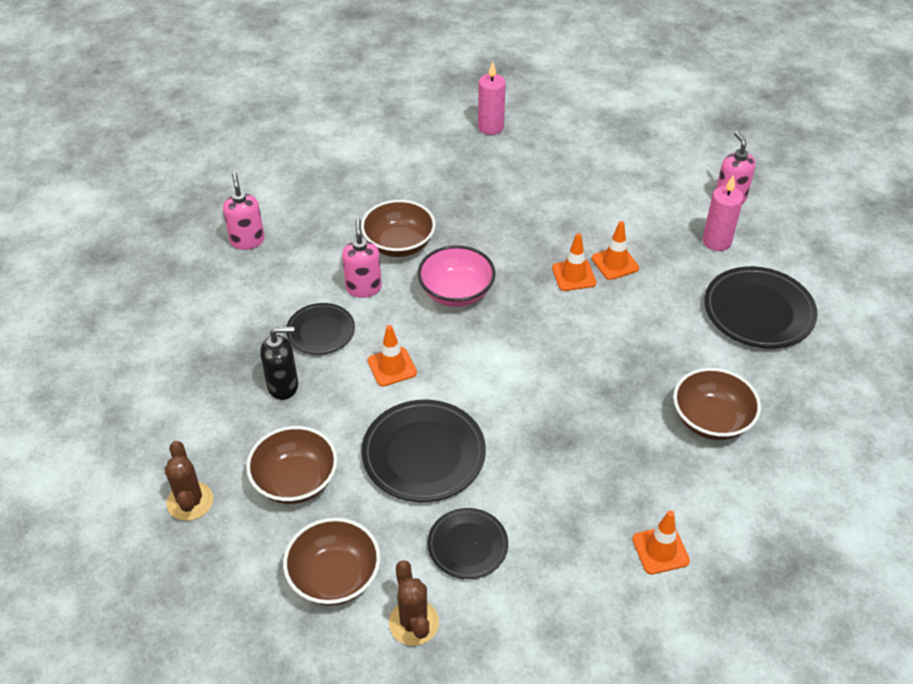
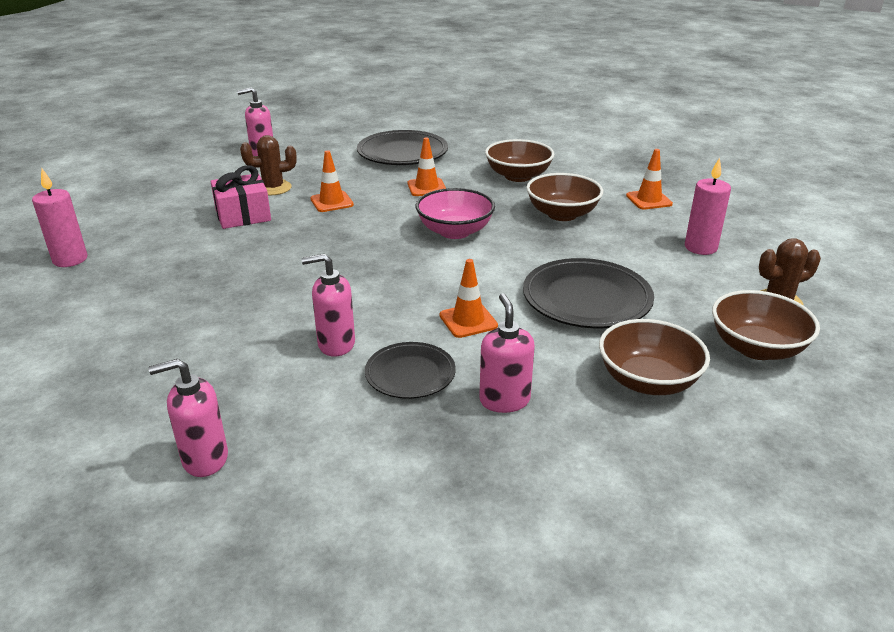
camera: 90 degrees left, 15 degrees down
(190, 501) = (710, 468): brown cactus -> brown cactus (273, 188)
(283, 386) = (504, 400): black soap dispenser -> pink soap dispenser
(399, 244) = (263, 320): brown bowl -> brown bowl (562, 214)
(456, 292) = (356, 282): pink bowl -> pink bowl (455, 231)
(467, 546) = (683, 276): black plate -> none
(573, 275) = (344, 220): orange traffic cone -> orange traffic cone (426, 187)
(577, 207) = (243, 215): none -> pink gift
(716, 241) = (316, 162): pink candle -> pink candle (700, 247)

